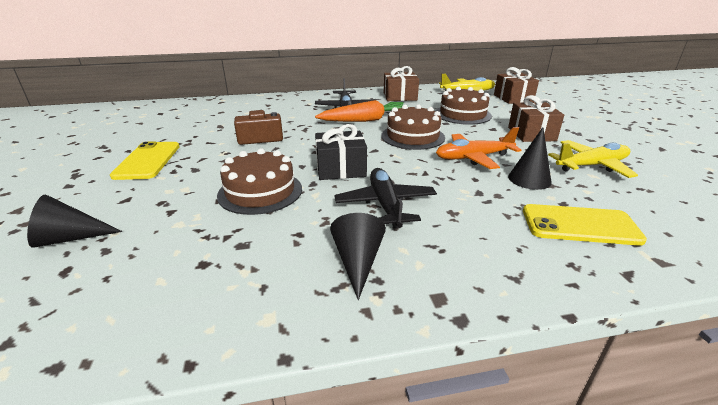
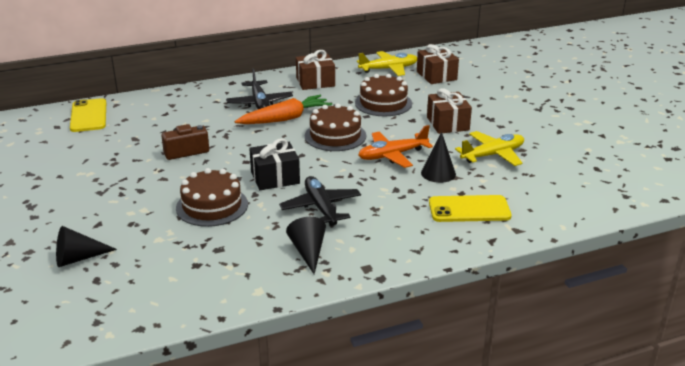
camera: 10 degrees left, 0 degrees up
(148, 161) = (89, 185): yellow phone -> yellow phone (89, 116)

